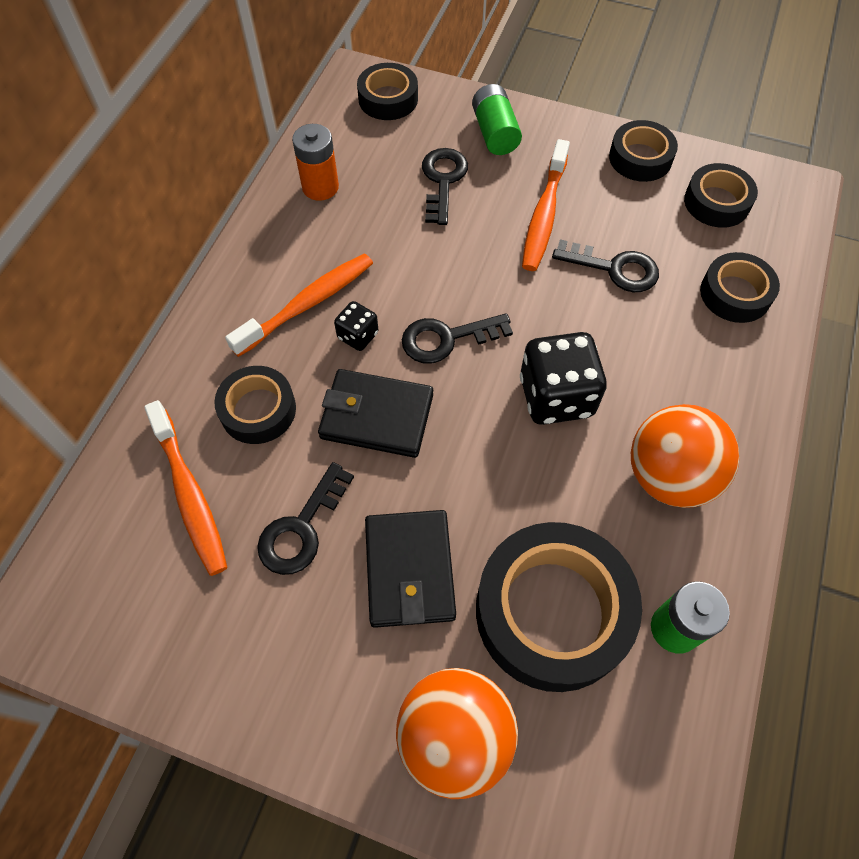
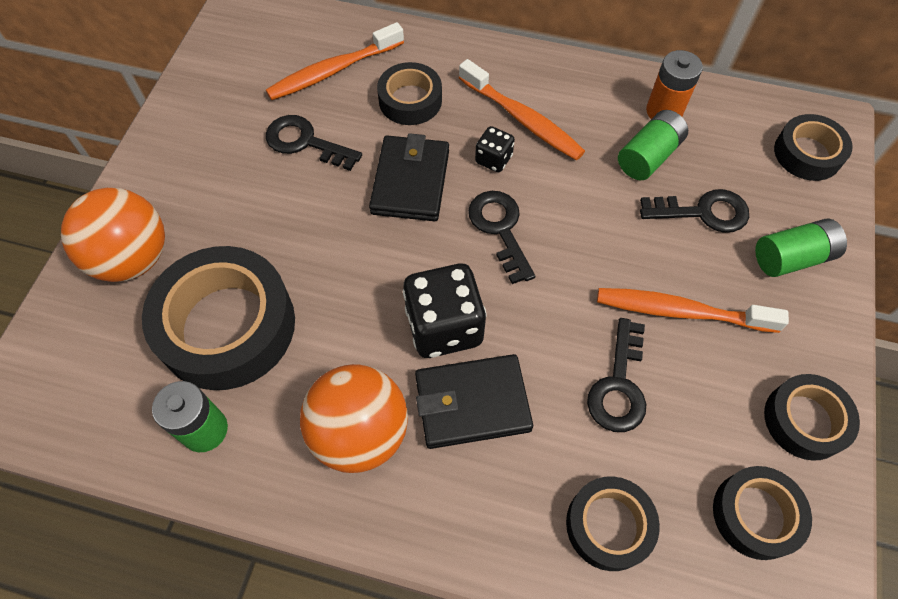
camera: 85 degrees right, 0 degrees up
(374, 208) = (648, 156): none -> green battery
(409, 570) = (268, 218): black wallet -> black wallet (472, 403)

